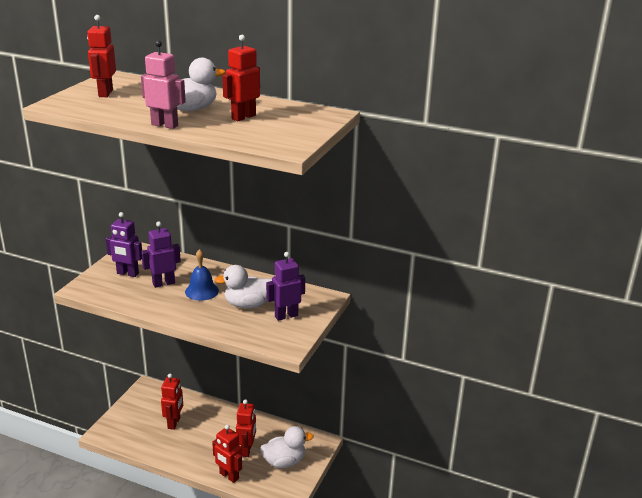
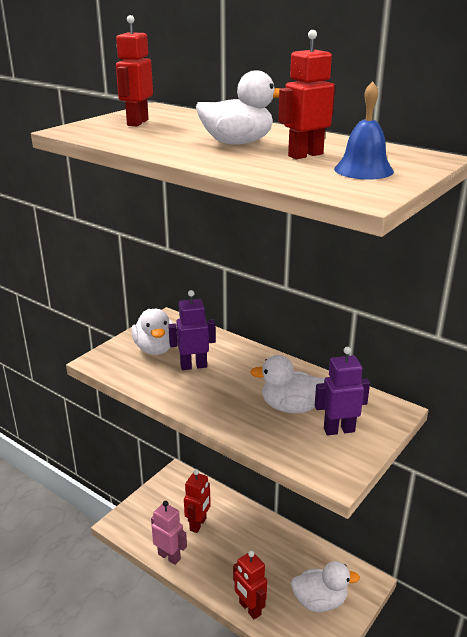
camera: 15 degrees right, 0 degrees up
(127, 273) = (155, 349): purple robot -> white duck
(165, 125) = (195, 158): pink robot -> pink robot (169, 556)
(201, 291) = (237, 381): blue bell -> blue bell (363, 170)
(247, 450) = (276, 575): red robot -> none

